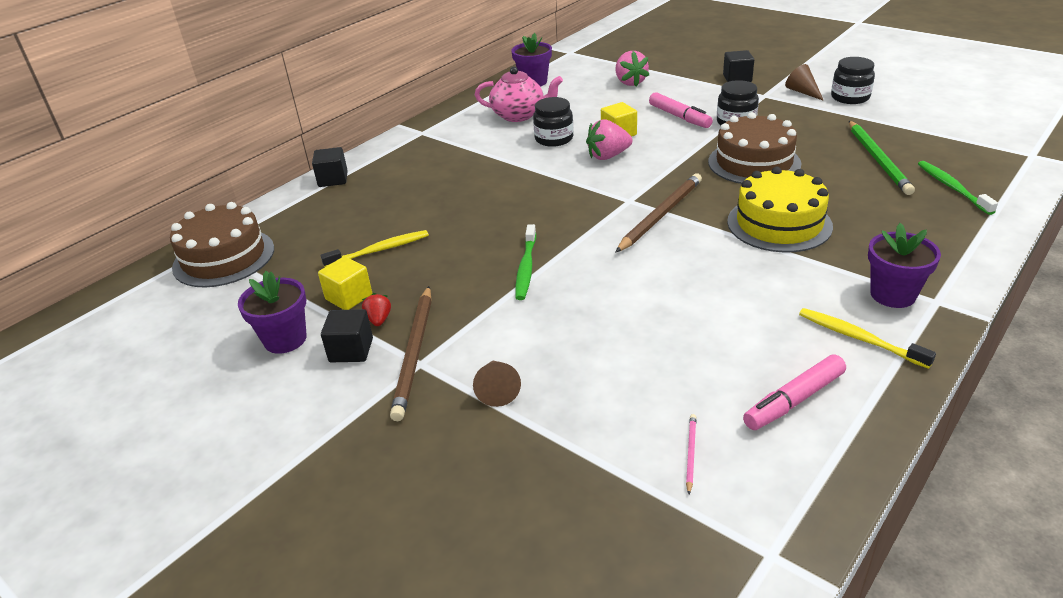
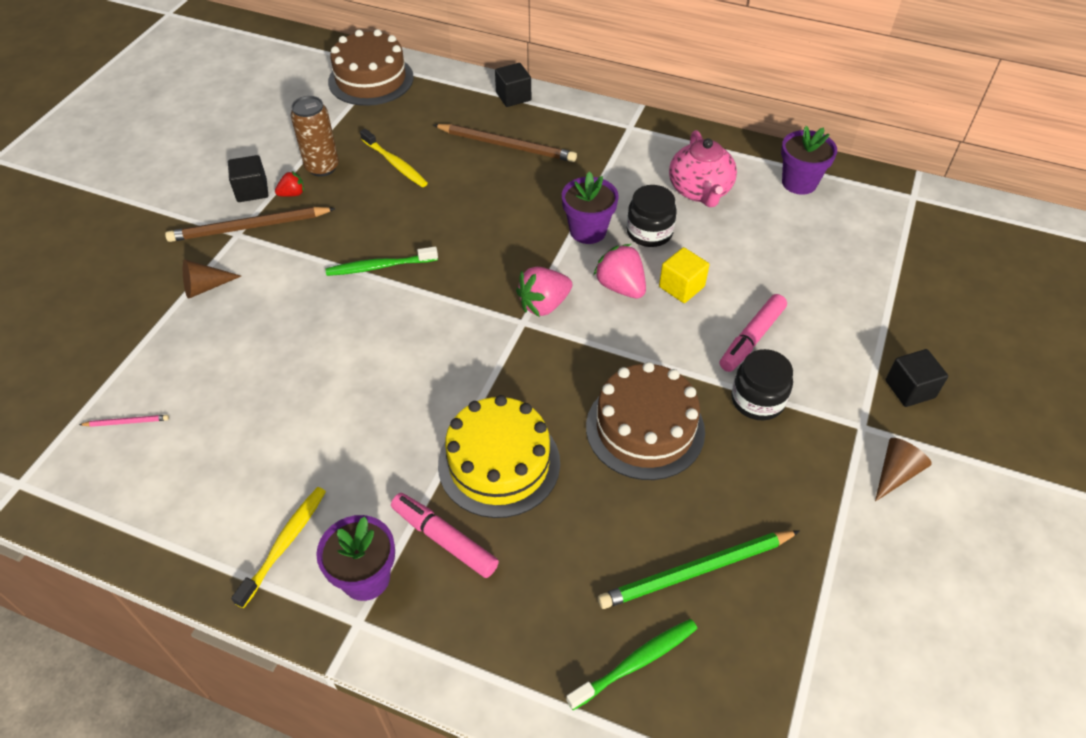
camera: 70 degrees right, 15 degrees up
(285, 339) = (264, 151): purple flower pot -> purple flower pot (588, 231)
(349, 297) = (322, 167): yellow cube -> brown can
(630, 82) = (840, 273): pink strawberry -> pink strawberry (544, 305)
(660, 215) = (496, 353): brown pencil -> brown pencil (506, 145)
(794, 400) = (190, 491): pink marker -> pink marker (444, 540)
(850, 97) = (901, 537): black jar -> none

